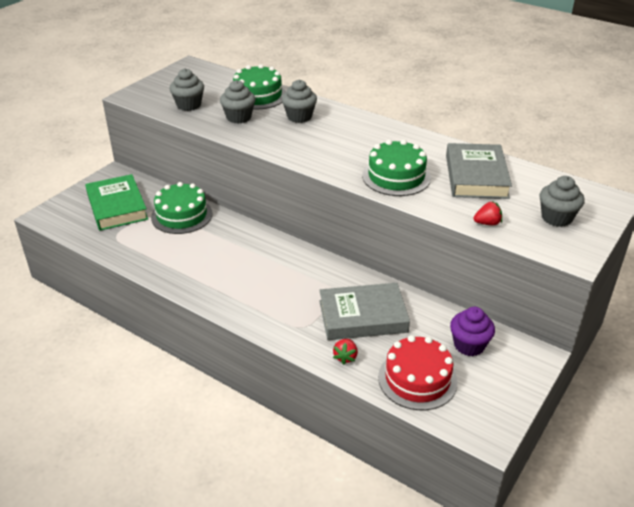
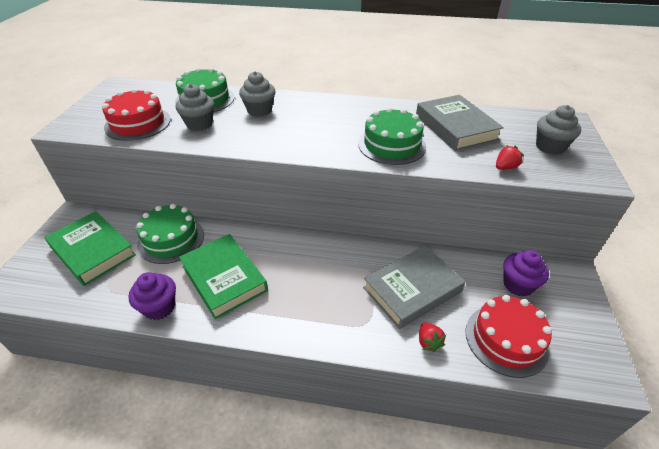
camera: 25 degrees left, 5 degrees up
(146, 263) = (159, 307): none -> purple cupcake
(189, 105) = (138, 123): grey cupcake -> red cake
(207, 258) = (224, 278): none -> green book

